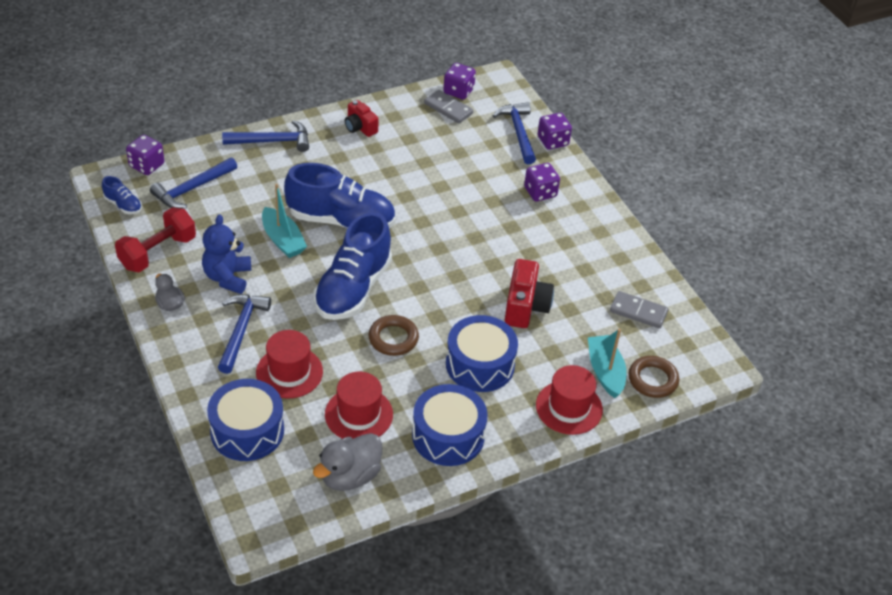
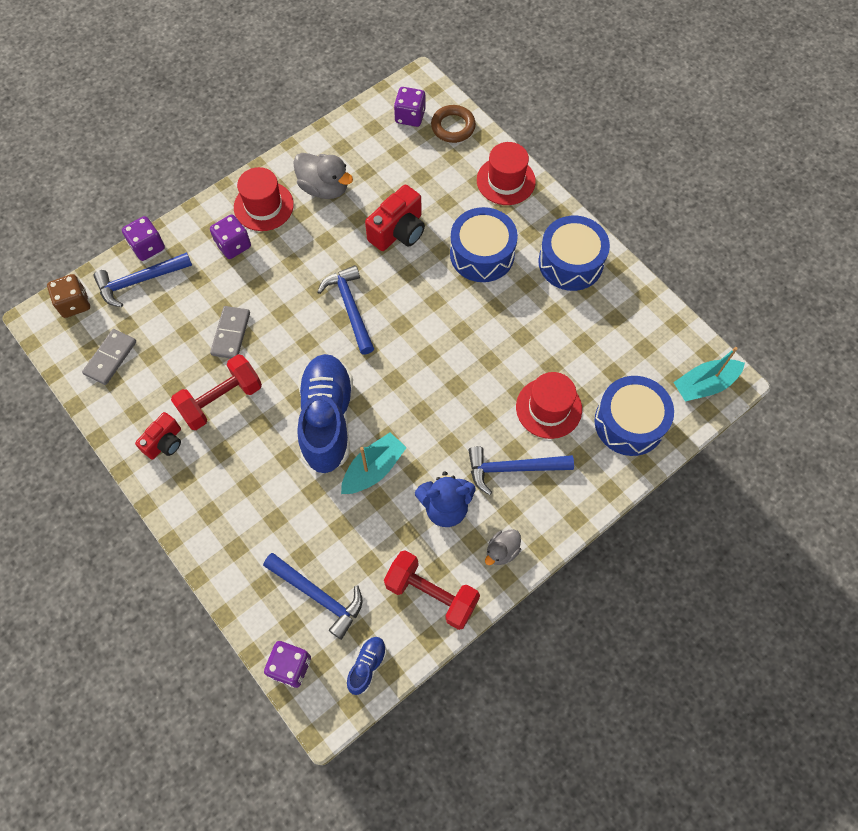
camera: 100 degrees left, 20 degrees up
(272, 141) = (211, 533): blue hammer -> blue hammer (350, 308)
(350, 476) = (642, 326): grey duck -> grey duck (324, 188)
(353, 289) = (423, 382): blue shoe -> none
(359, 414) = (575, 336): red hat -> red hat (263, 206)
(385, 162) = (221, 400): none -> red dumbbell
(393, 338) = (475, 330): brown ring -> none
(458, 91) = (75, 354): purple dice -> purple dice (410, 116)
(507, 95) = (74, 303): none -> brown dice
(525, 306) = (398, 231): red camera -> red camera turned 135 degrees clockwise
(605, 371) = (456, 160): turquoise boat -> turquoise boat (704, 385)
(638, 312) = (376, 145): grey domino -> grey domino (231, 334)

